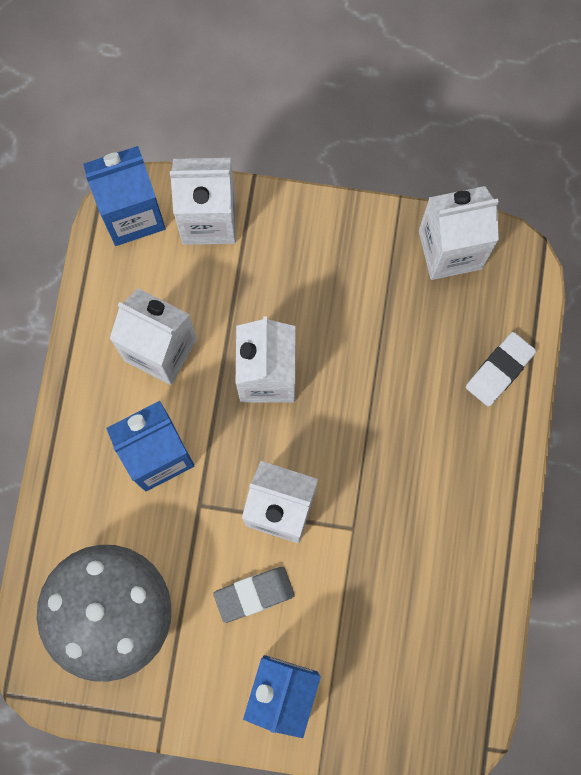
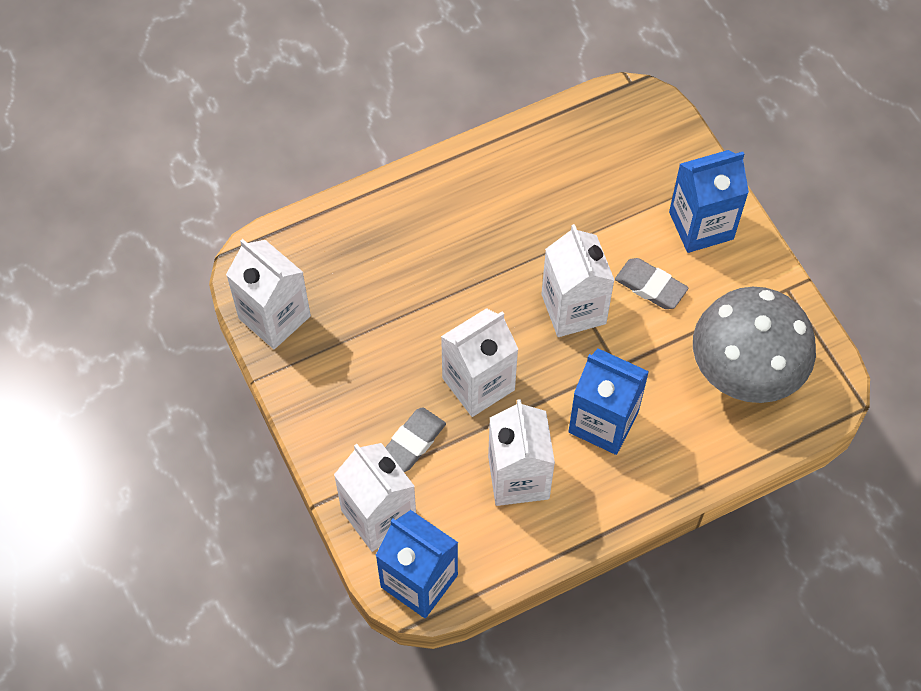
camera: 125 degrees left, 15 degrees down
(253, 287) = (413, 442): none -> grey eraser
(499, 370) = (350, 226): white eraser -> none

